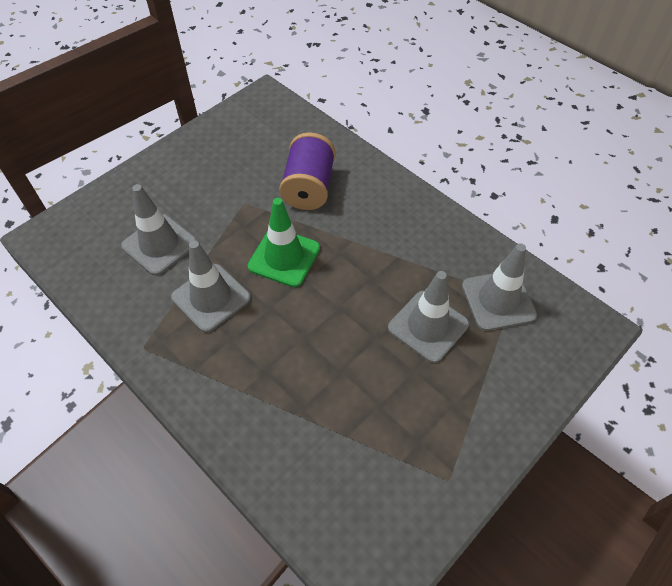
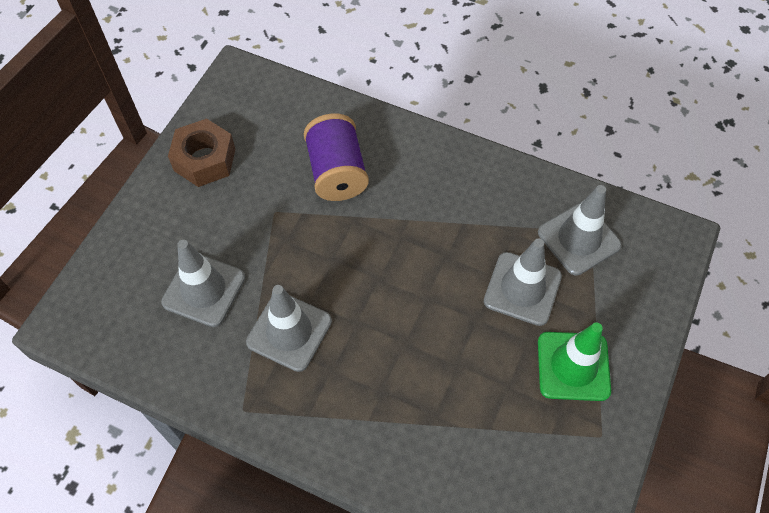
camera: 20 degrees left, 5 degrees up
(208, 150) = (204, 160): none -> brown nut
(284, 257) = (346, 261): green traffic cone -> green traffic cone (573, 366)

